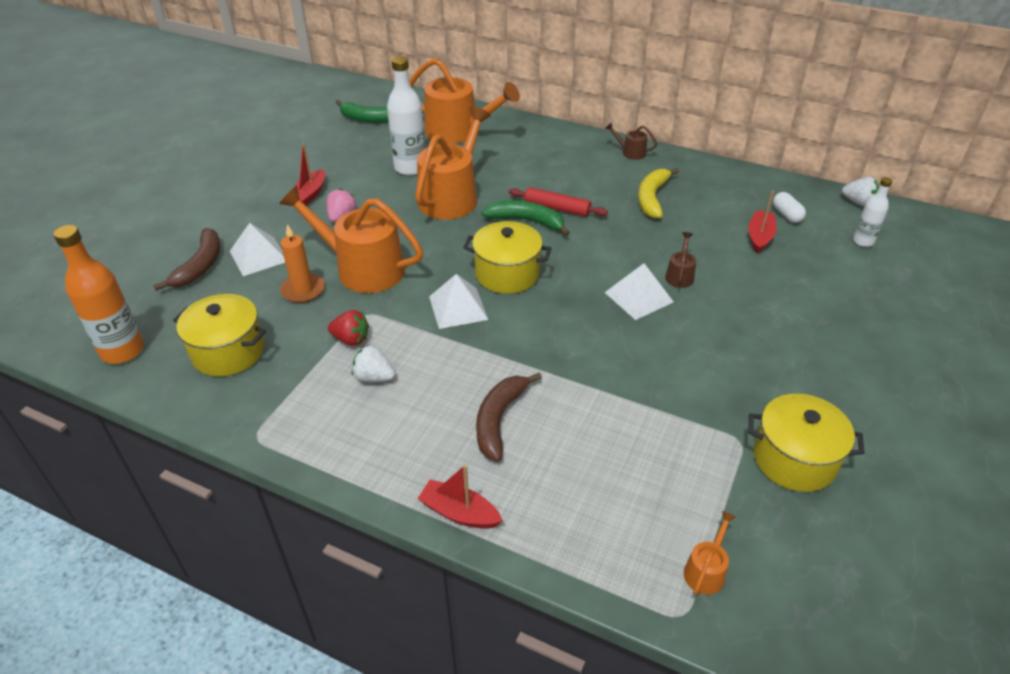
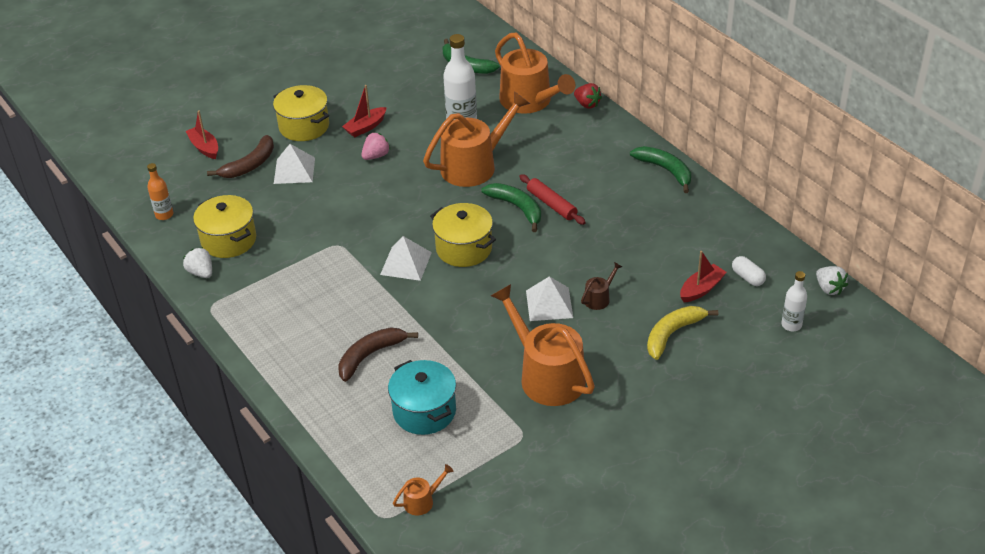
camera: 30 degrees right, 0 degrees up
(122, 351) = (164, 215): orange bottle -> orange bottle, size x0.57
(303, 290) = (307, 210): orange candle -> none
(351, 339) = (314, 260): red strawberry -> red strawberry (587, 104)
(363, 268) = (361, 207): orange watering can -> orange watering can (547, 375)
(374, 377) = (310, 294): white strawberry -> white strawberry (201, 272)
(459, 512) = (299, 404): red boat -> red boat (204, 147)
(613, 459) = (424, 411): none -> turquoise pot
(631, 152) = (665, 170): brown watering can -> green banana
(652, 198) = (642, 221): yellow banana -> yellow banana (673, 334)
(786, 215) = (747, 277): white capsule -> white capsule turned 45 degrees counterclockwise
(794, 459) = (549, 463): yellow pot -> yellow pot (304, 126)

